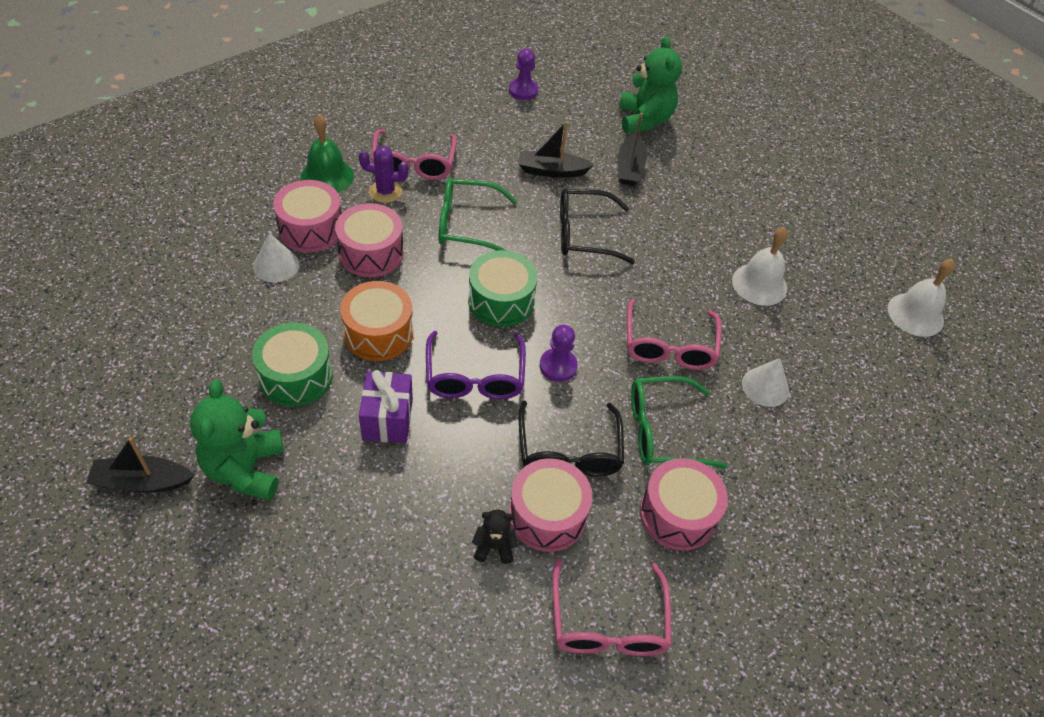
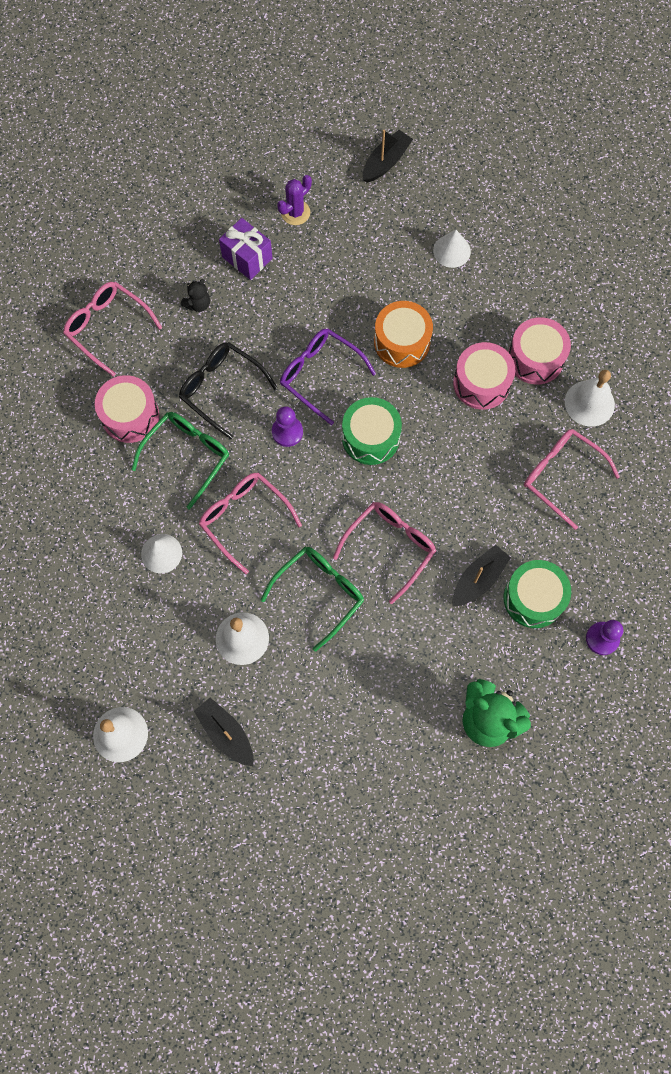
camera: 135 degrees right, 20 degrees up
(245, 469) = (353, 213): green teddy bear -> none
(276, 265) = (513, 316): white cone -> white cone (452, 251)
(296, 376) = (402, 274): green drum -> green drum (533, 598)
(327, 176) = (589, 403): green bell -> white bell
(385, 191) = (542, 434): purple cactus -> purple cactus (295, 212)
(387, 419) = (328, 305): purple gift -> purple gift (247, 258)
(467, 225) = (463, 468): green glasses -> green glasses (319, 593)
(547, 515) = (192, 345): pink drum -> none
(584, 234) = (390, 547): black glasses -> pink glasses
(630, 167) = (437, 649): black boat -> black boat (226, 733)

